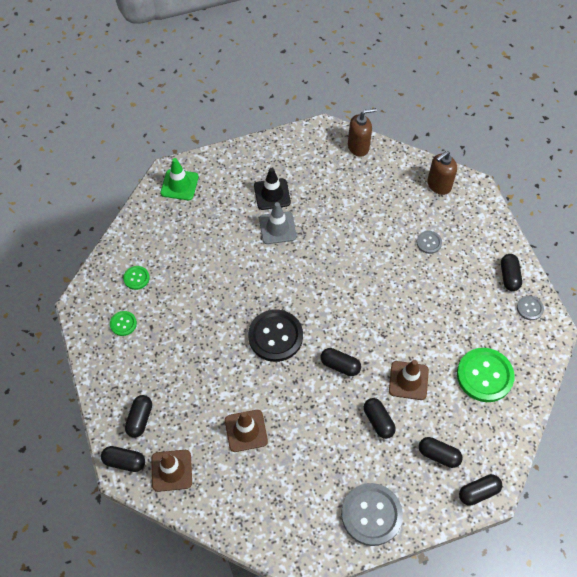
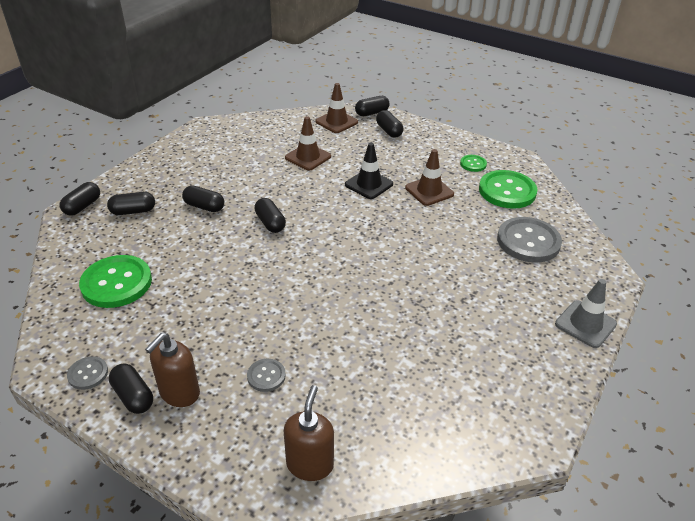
camera: 140 degrees right, 20 degrees down
(136, 278) = (507, 191): green button -> green button, size x2.05
(179, 185) = (586, 273): green traffic cone -> none
(272, 194) = (493, 319): black traffic cone -> black traffic cone (369, 184)
(275, 336) = (347, 213): black button -> none
(277, 228) = (446, 291): grey traffic cone -> grey traffic cone (585, 324)
(340, 365) = (270, 223): black capsule -> black capsule turned 75 degrees clockwise
(358, 147) = (468, 447): brown soap dispenser -> brown soap dispenser (179, 393)
(371, 515) = (170, 161): grey button -> grey button (528, 241)
(408, 380) = (196, 243): brown traffic cone -> brown traffic cone (429, 191)

